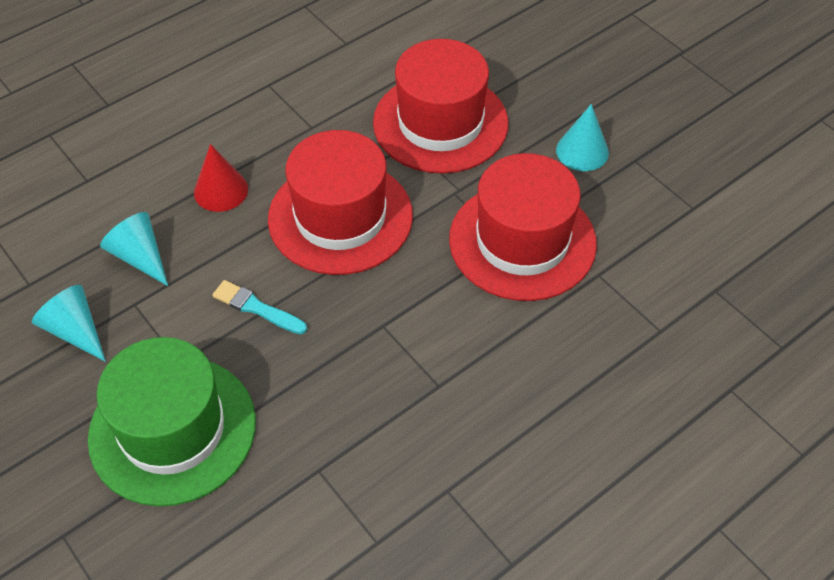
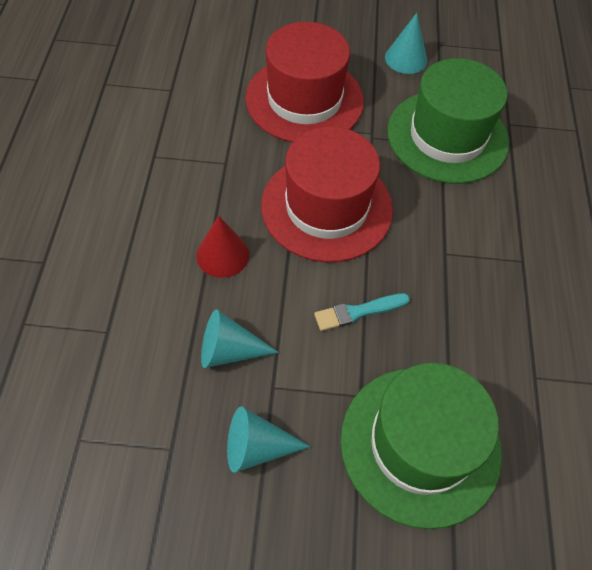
camera: 50 degrees left, 5 degrees up
(522, 241) = (447, 136): red hat -> green hat

